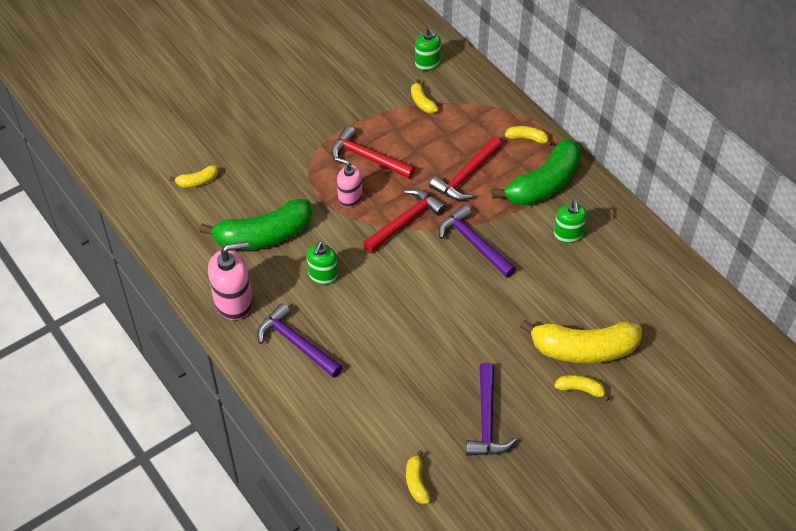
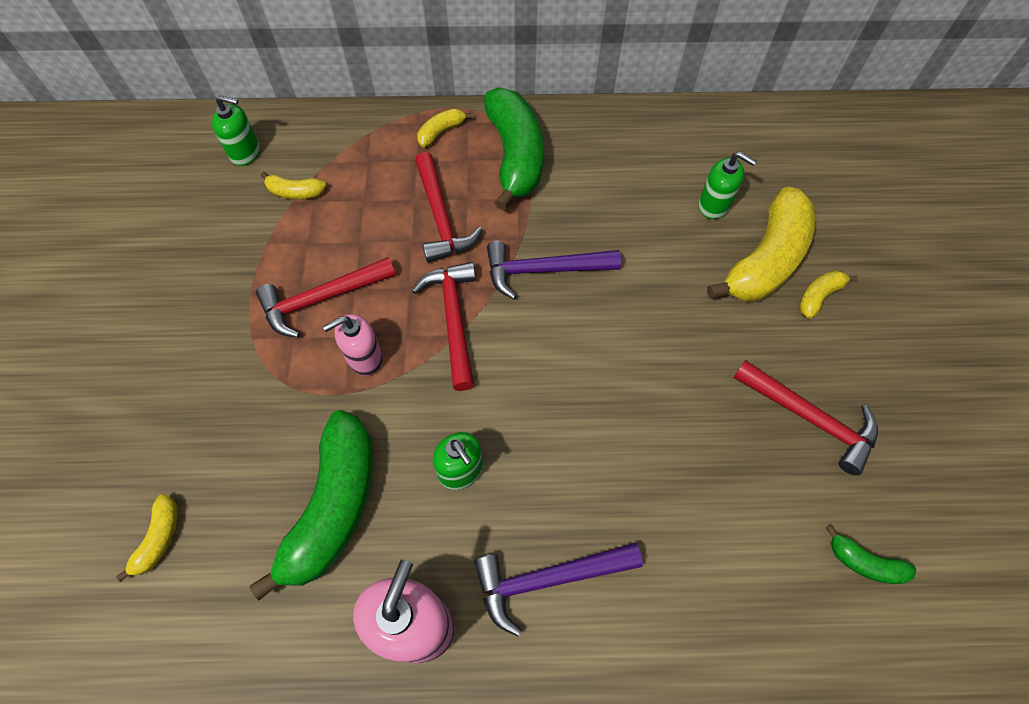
camera: 55 degrees left, 10 degrees up
(416, 482) = (864, 562): yellow banana -> green banana
(487, 420) = (810, 418): purple hammer -> red hammer
(568, 234) = (601, 178): green soap dispenser -> green soap dispenser (714, 205)

